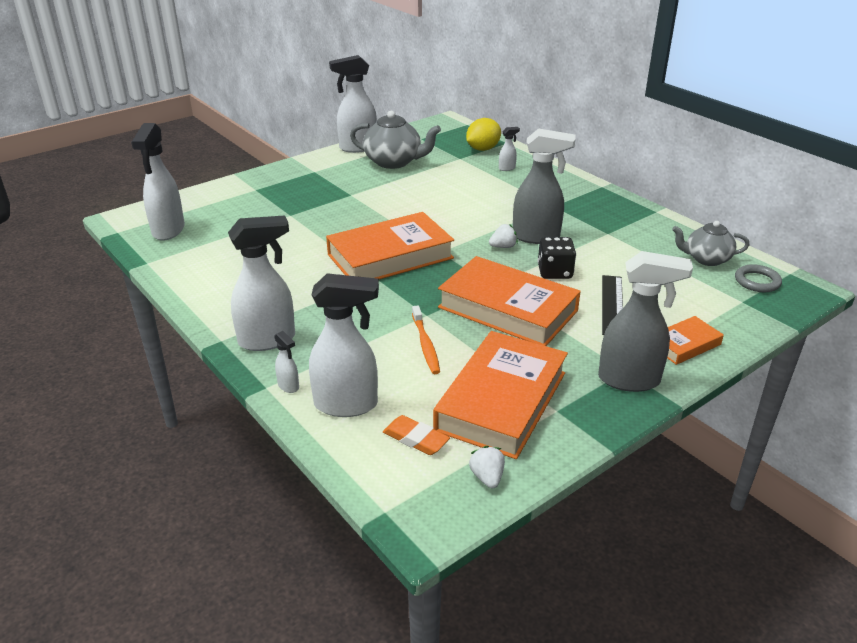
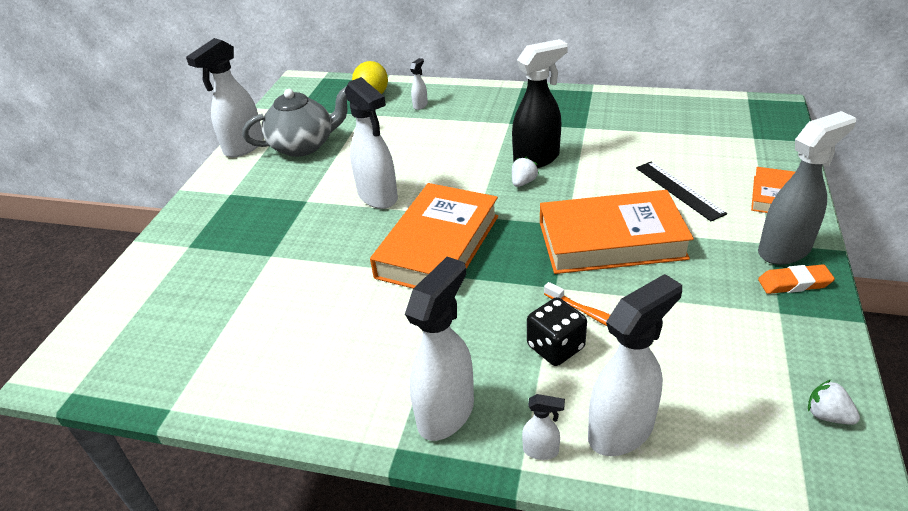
camera: 35 degrees left, 5 degrees up
(168, 231) = (143, 352): white spray bottle -> white spray bottle (378, 197)
(415, 439) = (725, 421): orange eraser -> orange eraser (794, 283)
(502, 401) = (732, 332): orange book -> none
(537, 237) = (537, 159): grey spray bottle -> black spray bottle
(554, 272) = (597, 184): black dice -> black dice (555, 347)
(706, 259) = (683, 114): grey teapot -> none
(757, 281) = (739, 116): grey ring -> none

